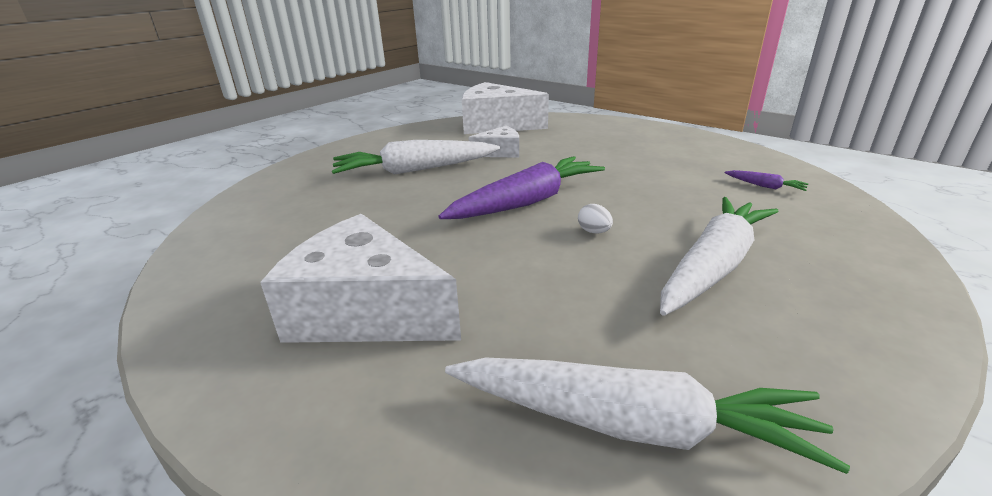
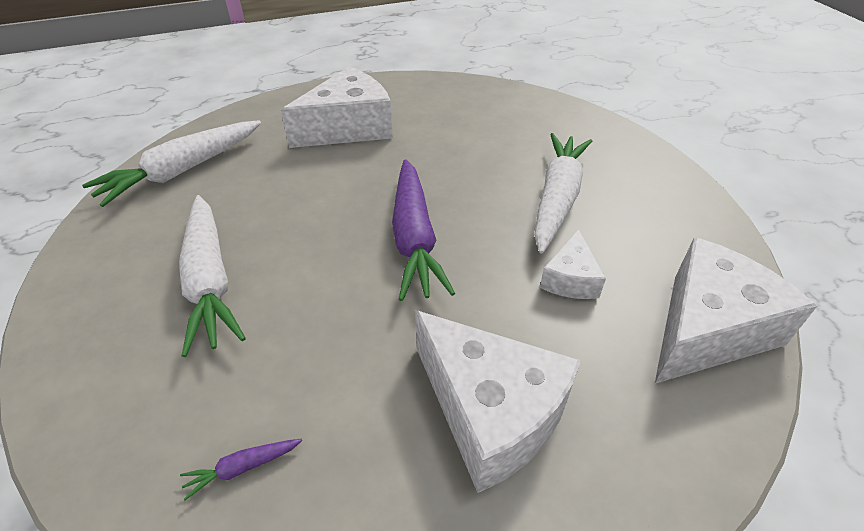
camera: 120 degrees right, 15 degrees up
(594, 232) = (323, 248): white egg -> none
(622, 149) = (490, 412): none -> white cheese

